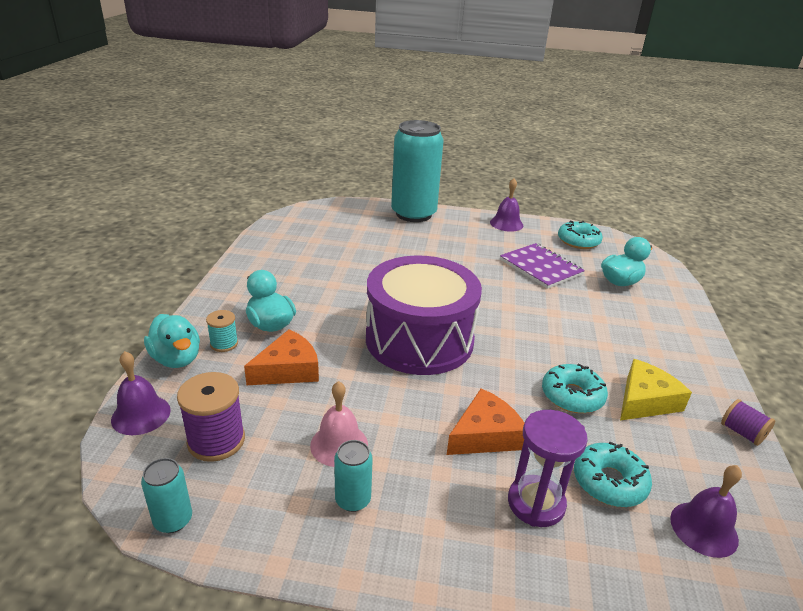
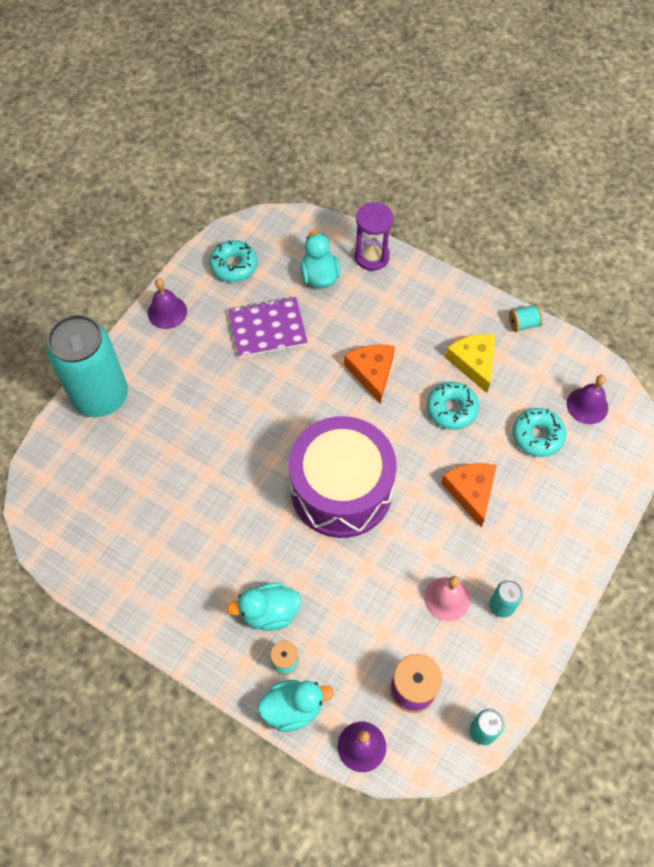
camera: 65 degrees left, 30 degrees up
(288, 370) = (344, 613): orange cheese -> orange cheese (372, 372)
(536, 503) = (540, 490): purple hourglass -> purple hourglass (372, 256)
(742, 433) = (523, 324): purple spool -> turquoise spool

